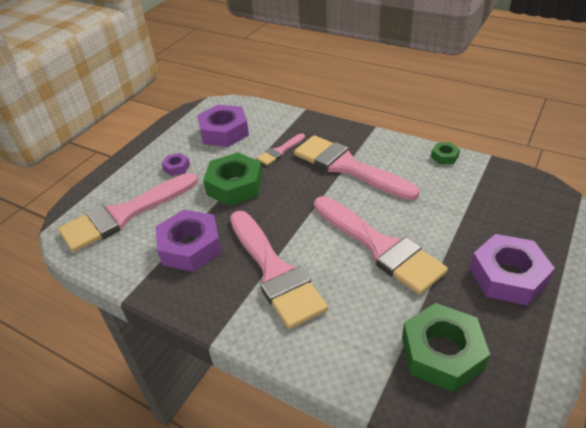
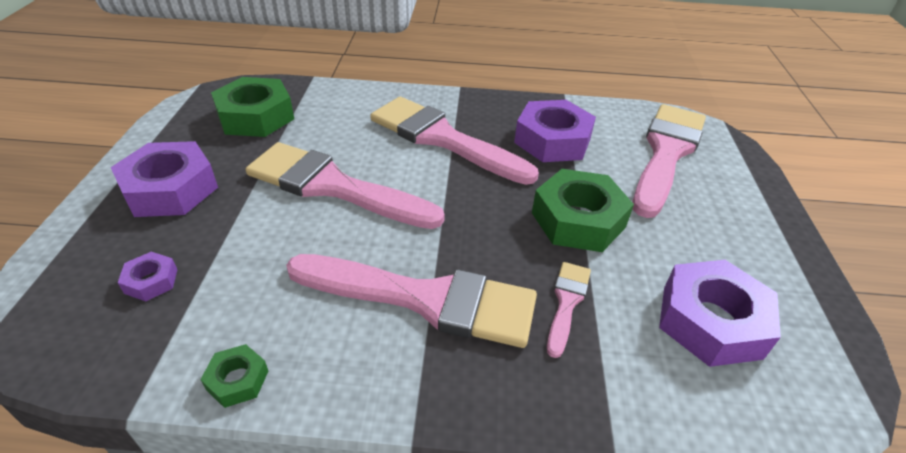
camera: 150 degrees right, 0 degrees up
(176, 167) = (693, 227): purple nut -> purple nut (151, 281)

